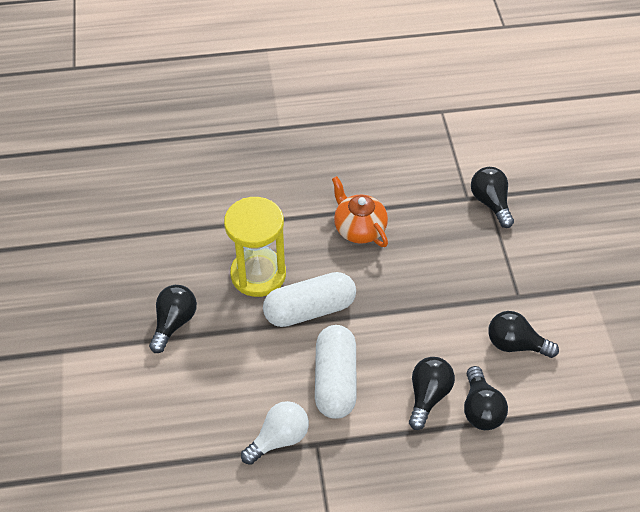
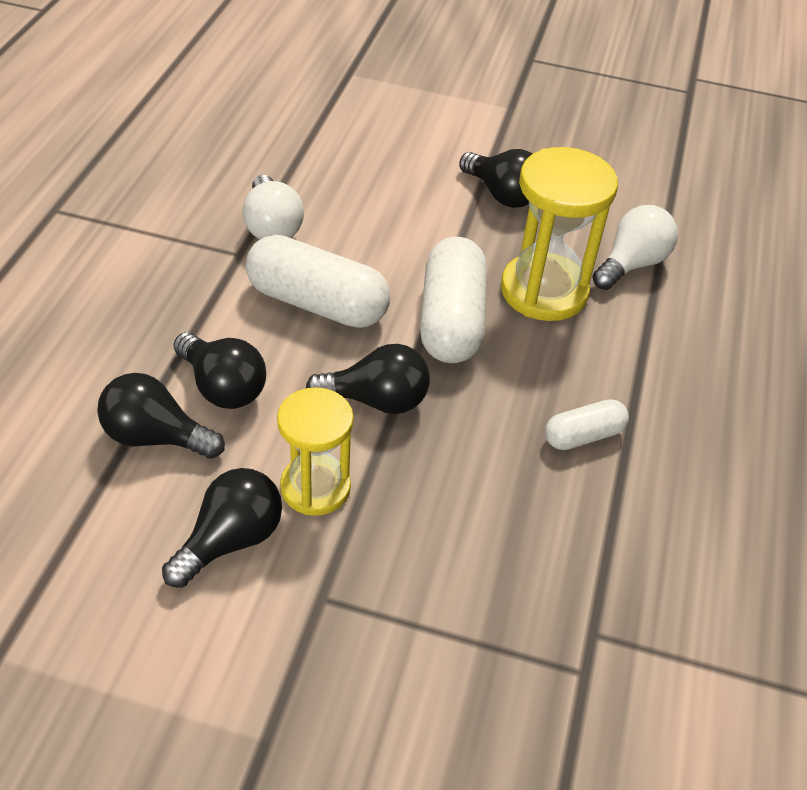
camera: 110 degrees right, 5 degrees down
(209, 240) = (631, 264): none -> white light bulb
(359, 228) = (583, 436): orange teapot -> white capsule
(463, 324) = (315, 487): none -> yellow hourglass
(491, 203) = (564, 670): black light bulb -> black light bulb (376, 400)

